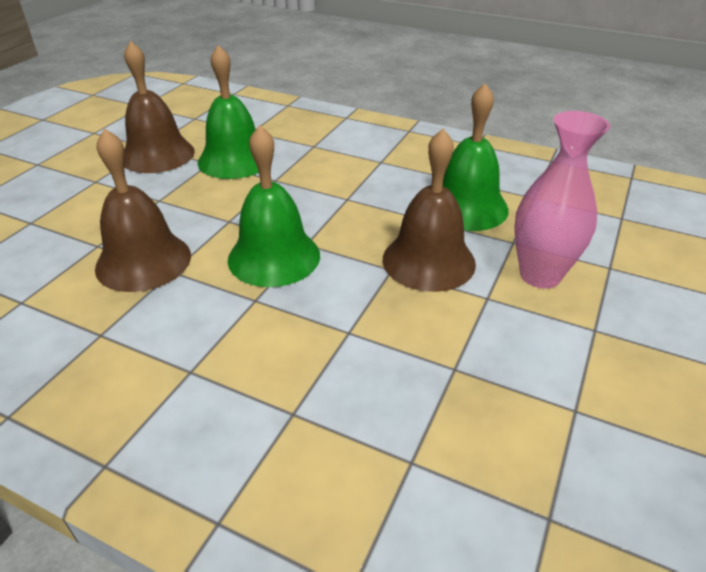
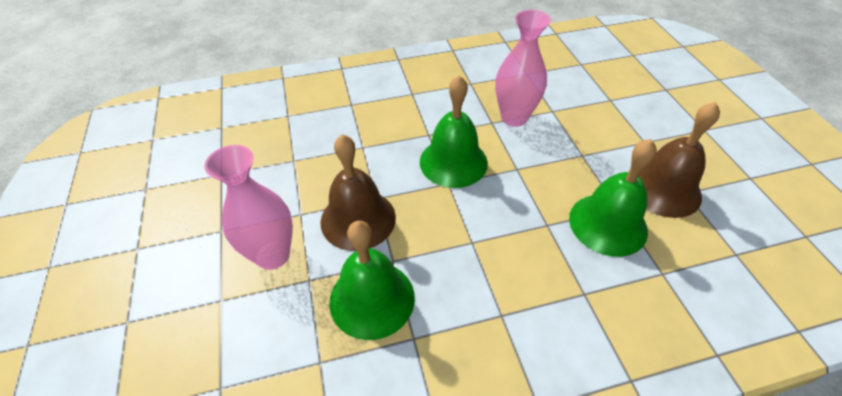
camera: 140 degrees right, 10 degrees up
(143, 261) = (514, 117): brown bell -> pink vase

